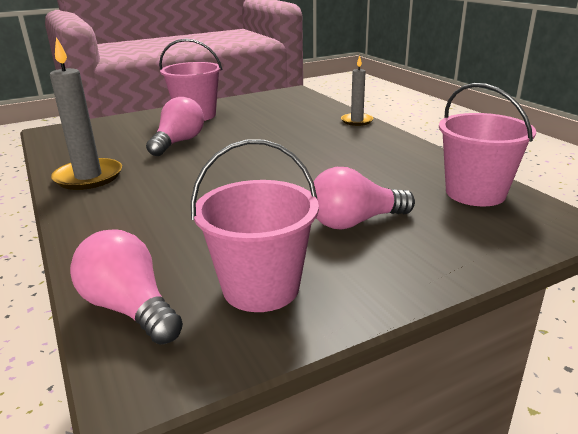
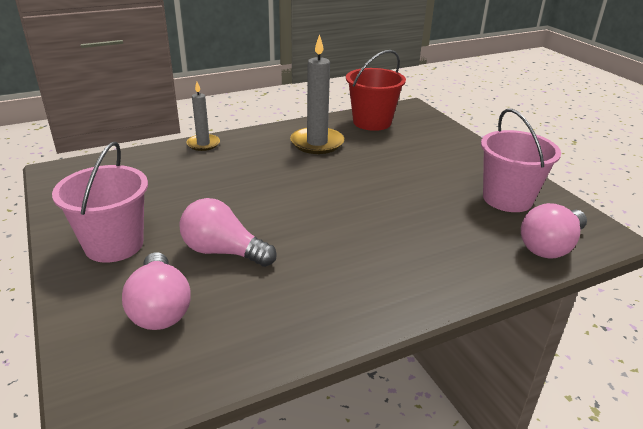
camera: 90 degrees left, 5 degrees up
(88, 177) = (324, 312): grey candle -> grey candle (317, 143)
(354, 222) = (417, 163): pink light bulb -> pink light bulb (160, 308)
(475, 193) = (372, 122): pink bucket -> red bucket

